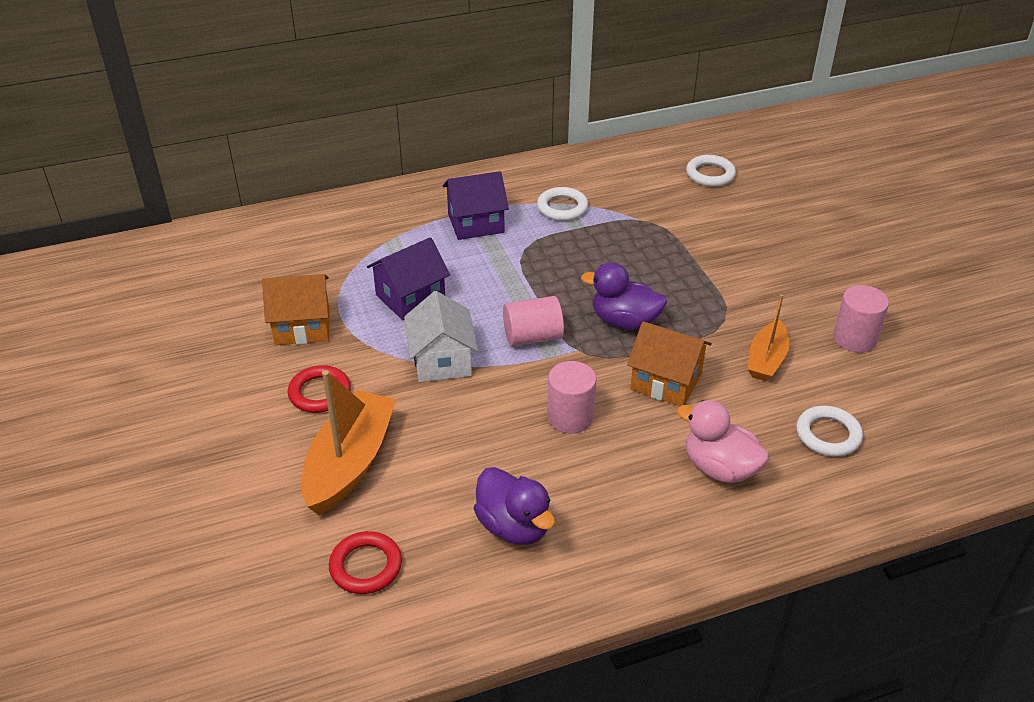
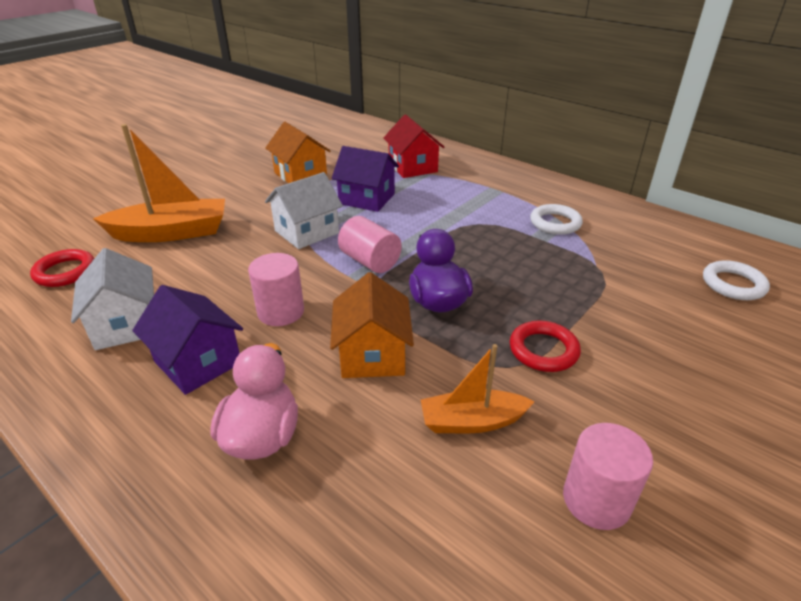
camera: 60 degrees right, 5 degrees down
(319, 393) = (238, 200): red ring -> red ring (543, 350)
(370, 241) = (412, 167): none -> red house
(476, 223) = (483, 195): purple house -> purple house (198, 362)
(514, 526) = (126, 325): purple duck -> white house
(828, 435) = (379, 526): white ring -> none

